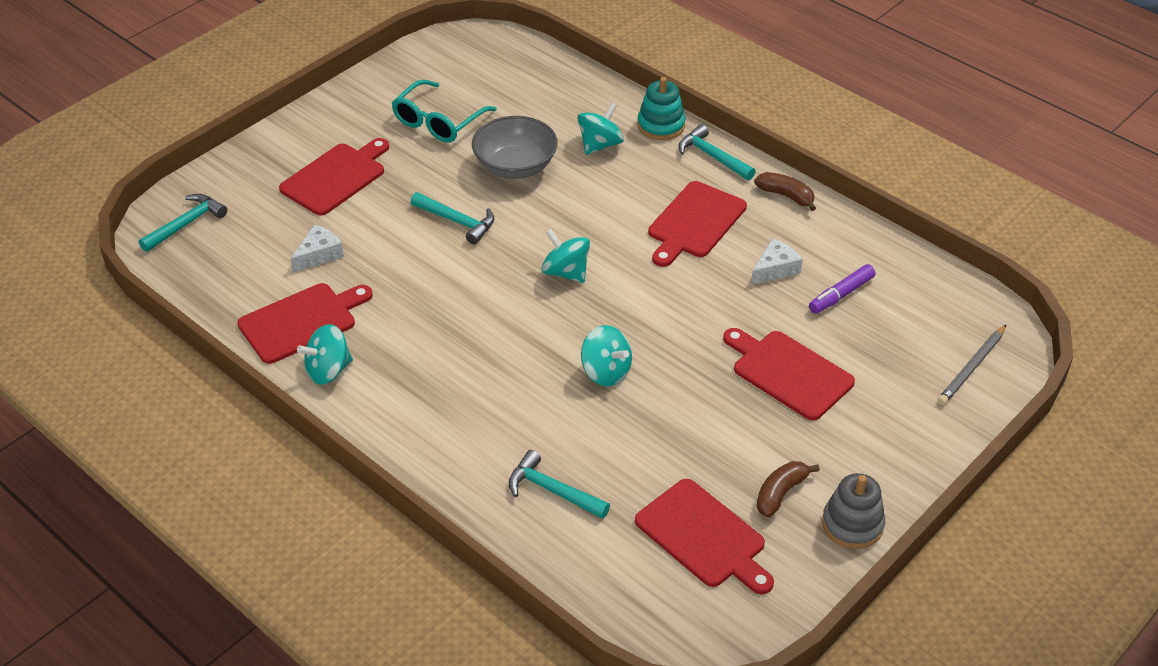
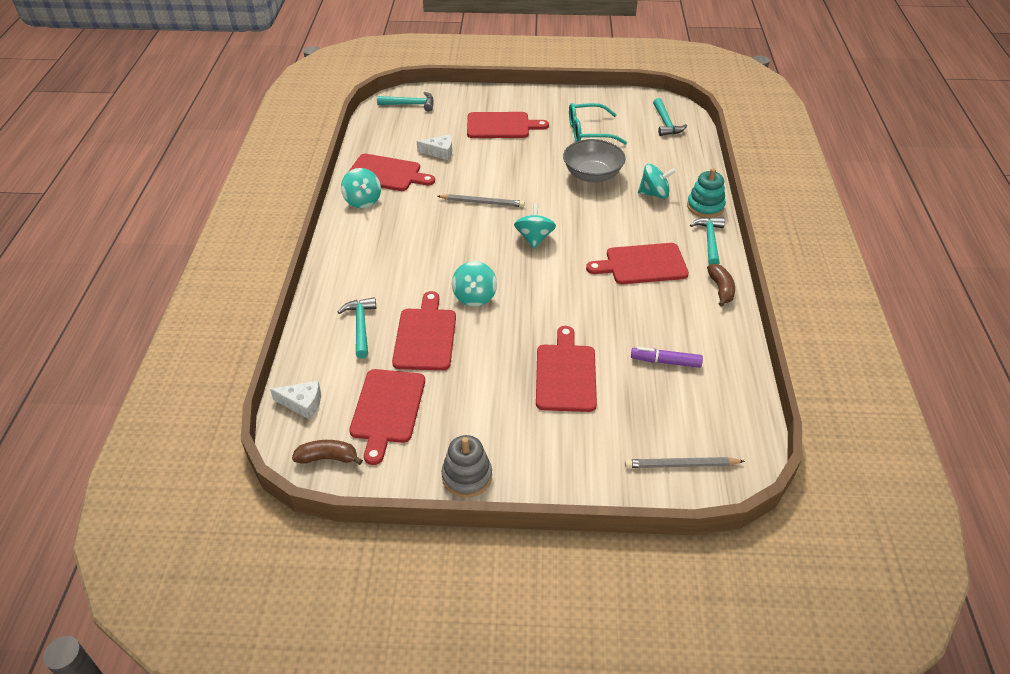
camera: 50 degrees right, 0 degrees up
(328, 370) = (362, 201): turquoise spinning top -> turquoise spinning top turned 135 degrees counterclockwise
(457, 221) = (522, 180): turquoise hammer -> turquoise hammer (666, 123)
(457, 275) = (482, 202): none -> grey pencil
(625, 445) = (425, 336): none -> red cutting board
(775, 269) = (649, 319): white cheese -> white cheese (302, 403)
(780, 493) = (458, 426): brown banana -> brown banana (328, 458)

